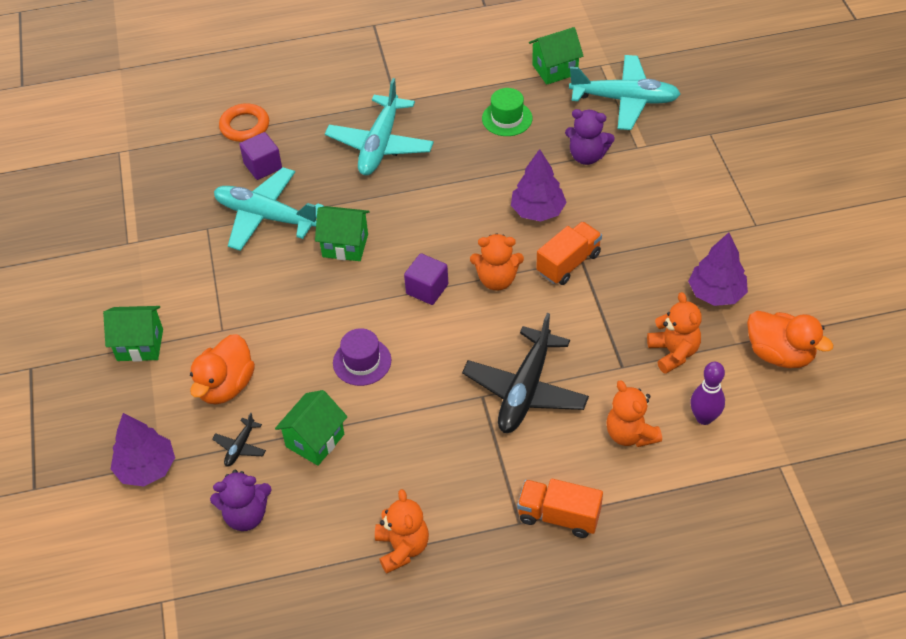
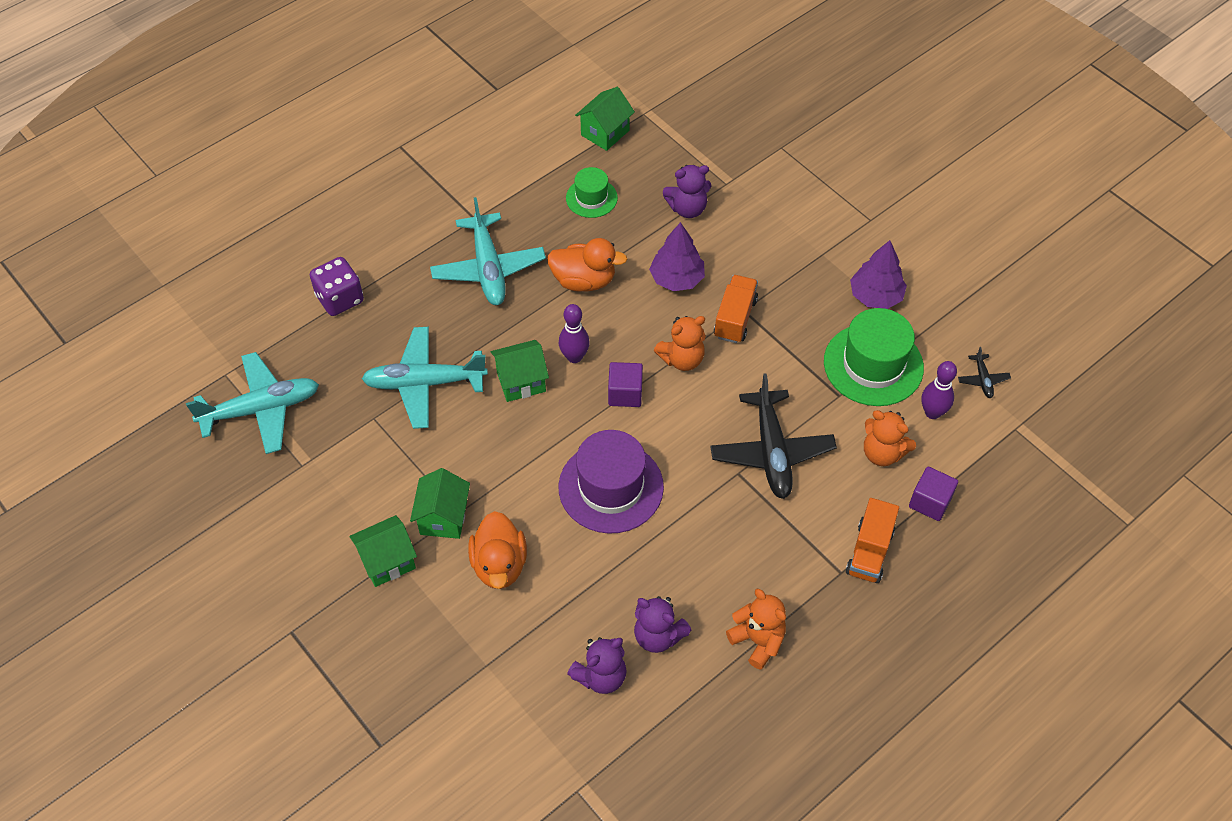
camera: 30 degrees left, 5 degrees up
(146, 468) = (477, 676): purple tree -> none
(240, 447) = (552, 616): black plane -> black plane (983, 380)
(245, 126) = (340, 299): orange ring -> purple dice
(263, 166) = (387, 333): purple cube -> purple cube (930, 502)
(315, 440) = (617, 579): green house -> green house (443, 517)
(317, 503) = (658, 636): none -> purple teddy bear
(362, 361) = (611, 487): purple hat -> purple hat, size x1.77
(404, 242) = (574, 357): none -> purple bowling pin
(559, 516) = (869, 552): orange truck -> orange truck turned 60 degrees counterclockwise
(625, 100) = (687, 140): turquoise plane -> turquoise plane (261, 409)
(673, 352) = (873, 365): orange teddy bear -> green hat
(779, 354) = (958, 330): orange duck -> orange duck (584, 281)

